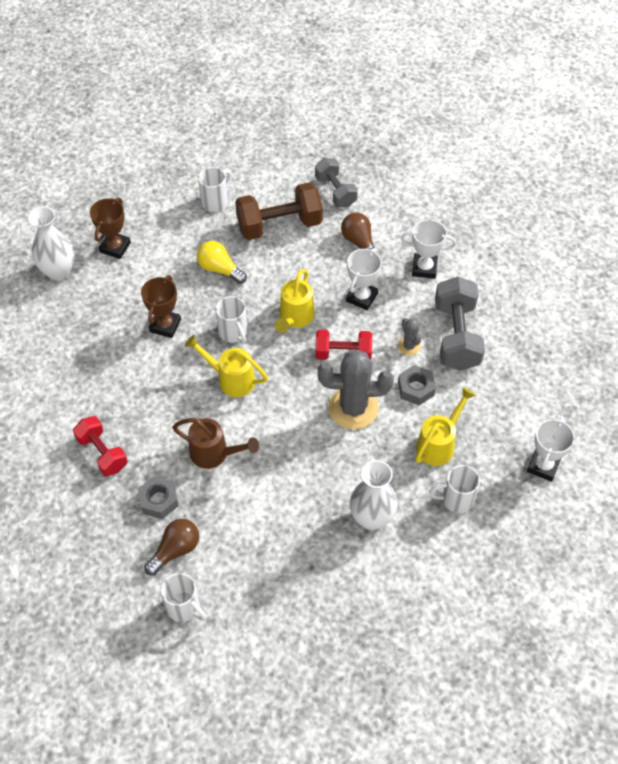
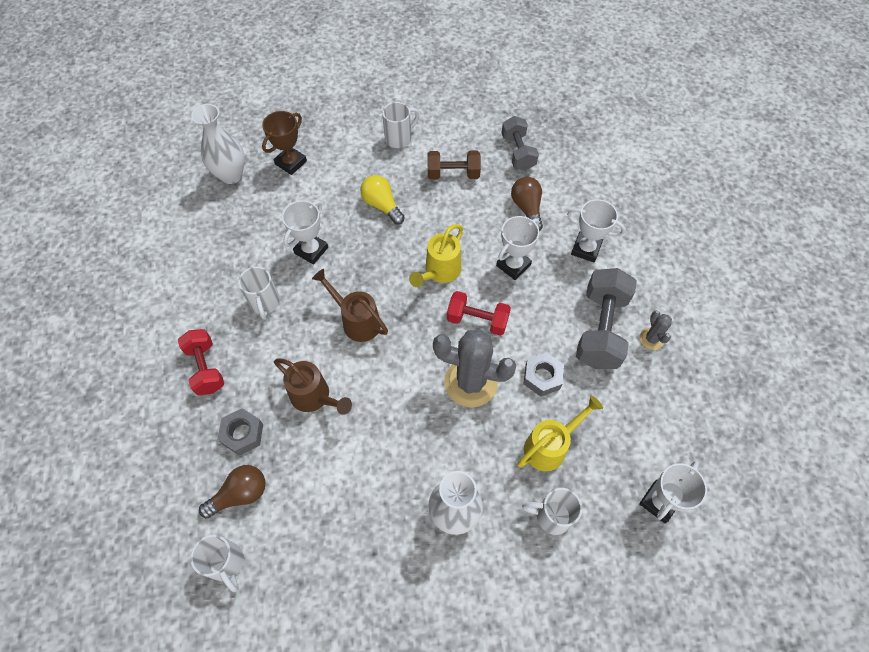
camera: 15 degrees right, 5 degrees up
(165, 325) = (311, 250): brown trophy -> white trophy
(231, 379) = (357, 321): yellow watering can -> brown watering can
(233, 333) = (374, 273): white mug -> white mug (265, 303)
(279, 225) = (453, 174): brown dumbbell -> brown dumbbell, size x0.64
(409, 346) = (547, 328): grey cactus -> grey cactus (651, 339)

